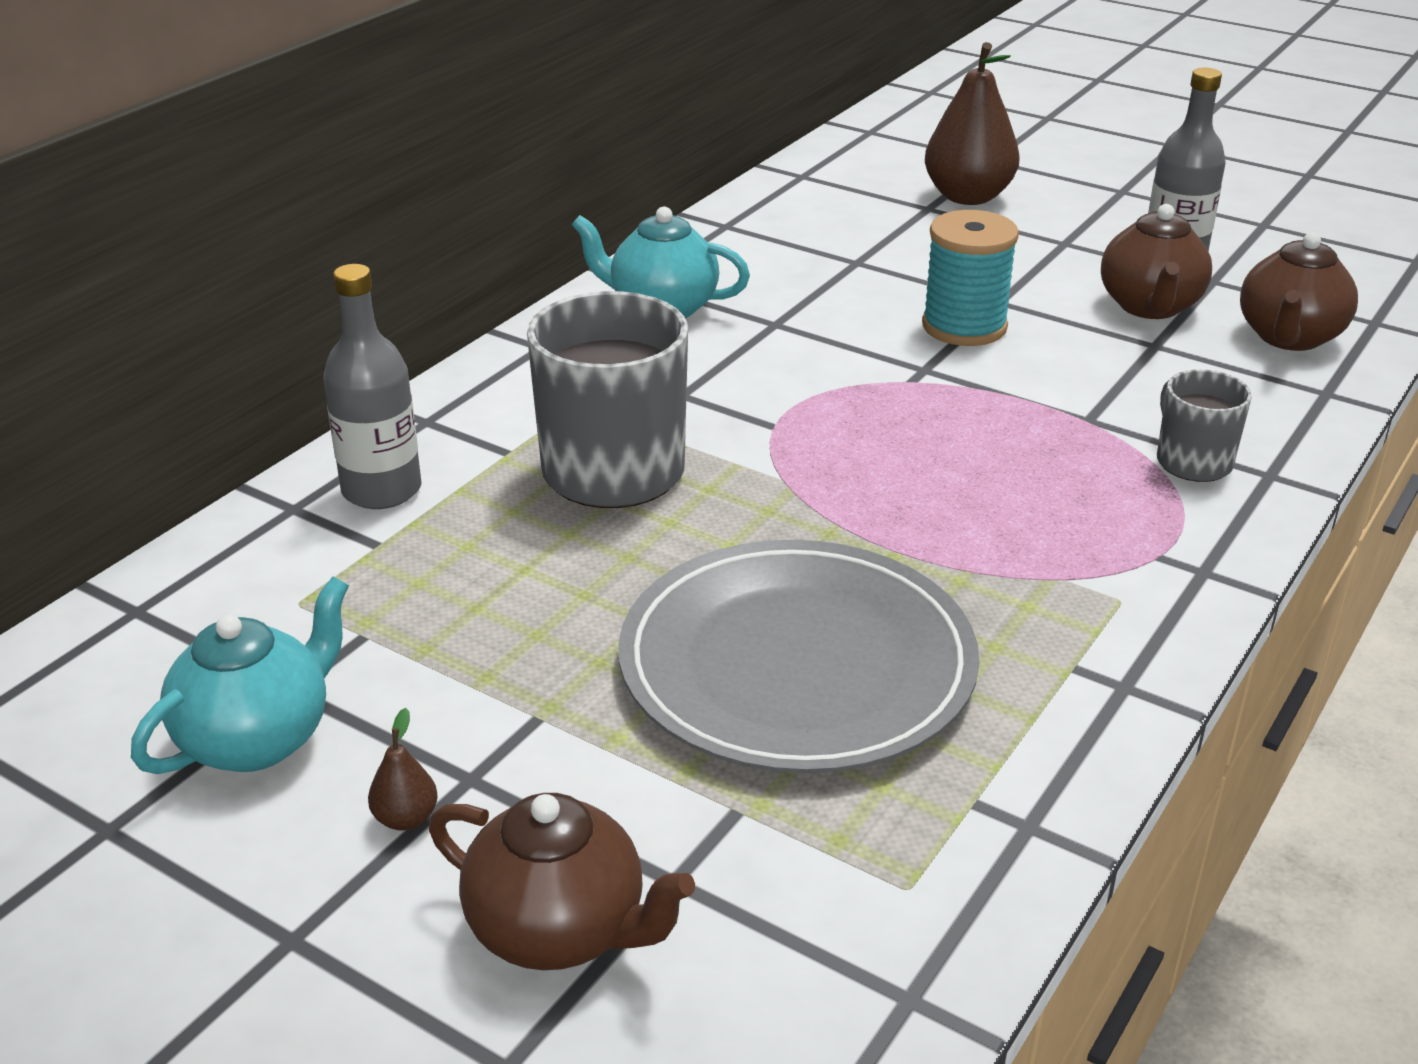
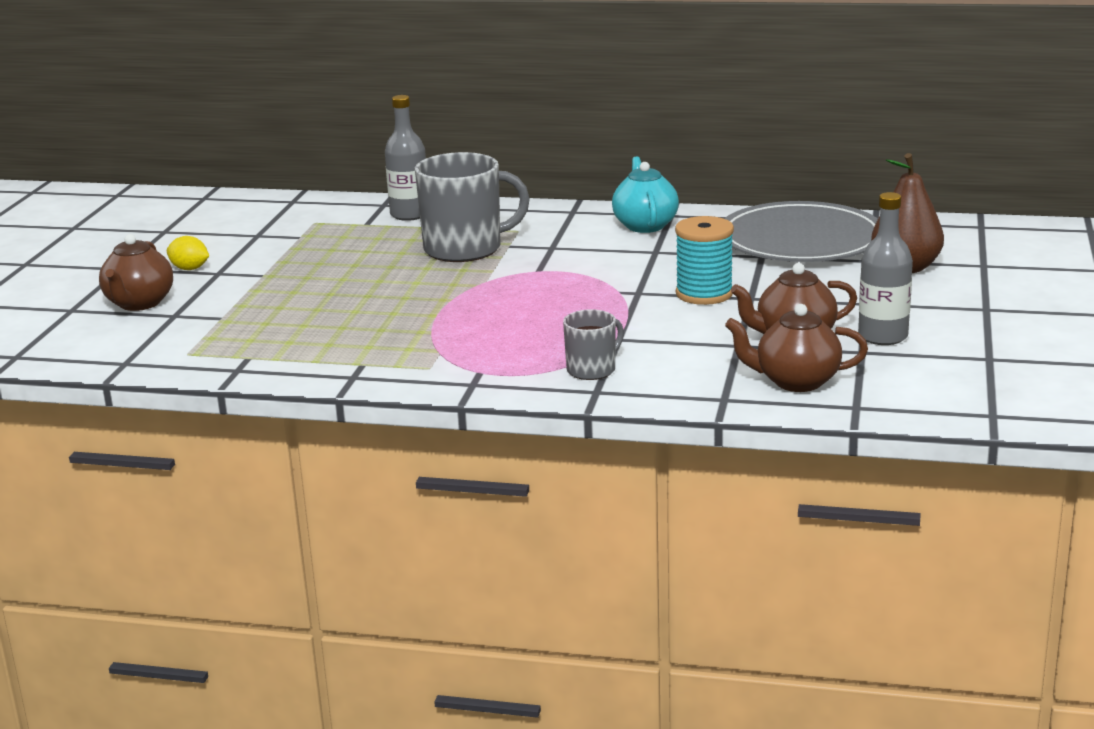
camera: 70 degrees right, 10 degrees down
(258, 739) = (224, 238): turquoise teapot -> none
(406, 818) = (190, 269): brown pear -> yellow lemon
(797, 664) = (327, 311): grey plate -> grey plate (801, 240)

